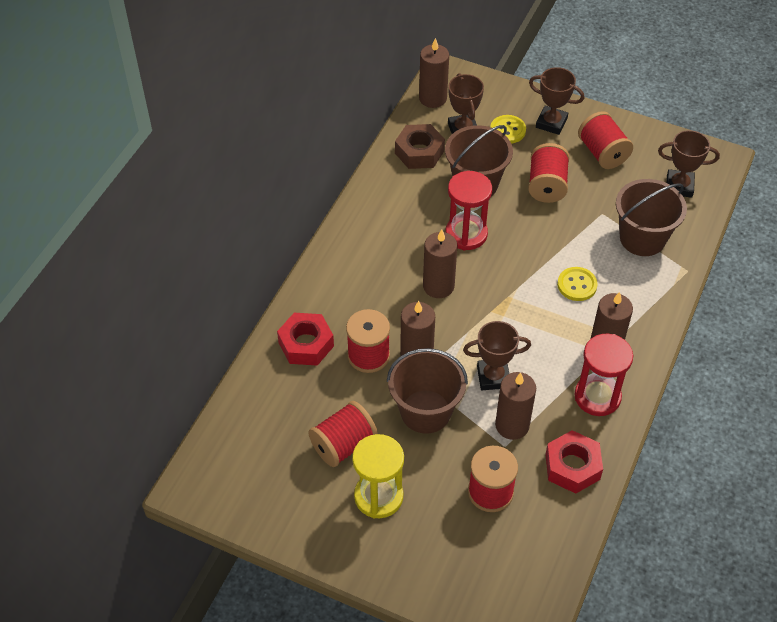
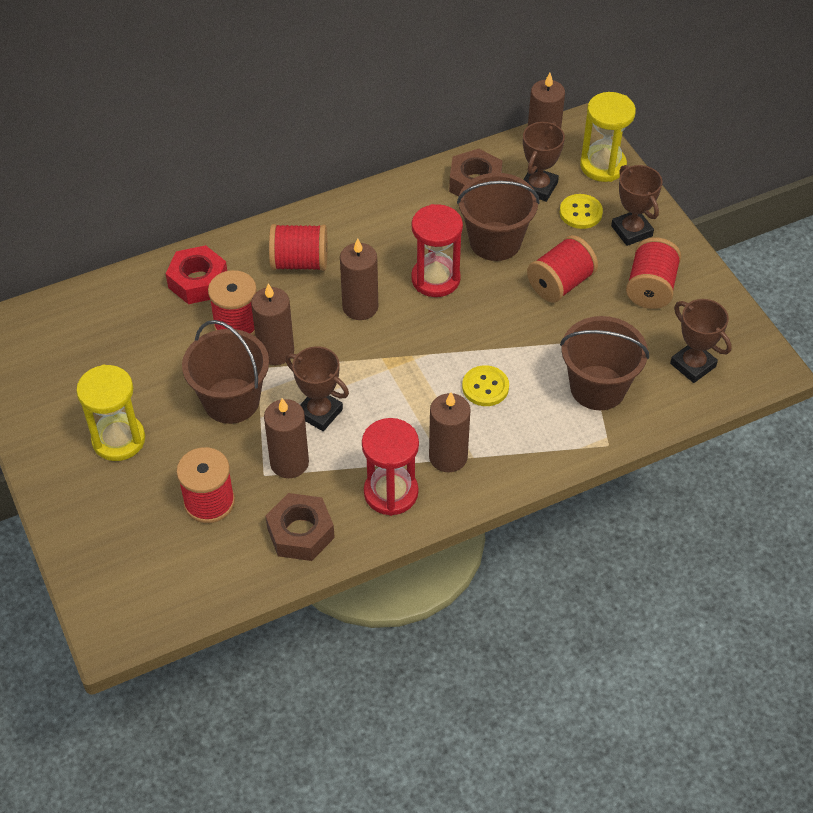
camera: 40 degrees right, 0 degrees up
(343, 445) = (138, 380): red spool -> red spool (299, 262)
(487, 90) = (603, 166): none -> yellow hourglass
(572, 466) = (300, 533): red nut -> brown nut

